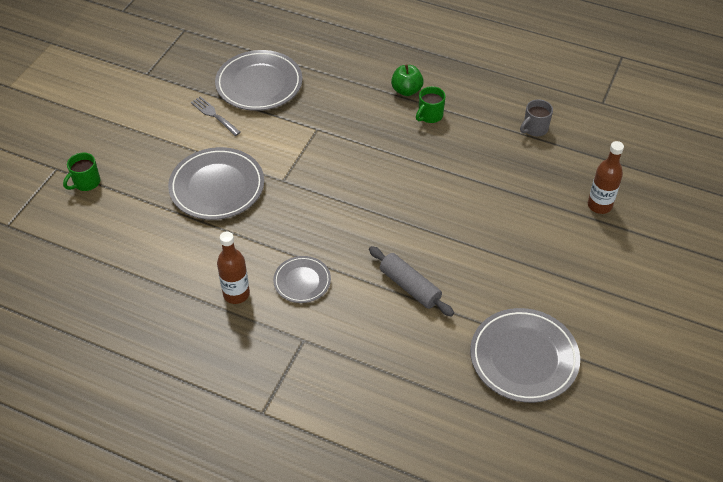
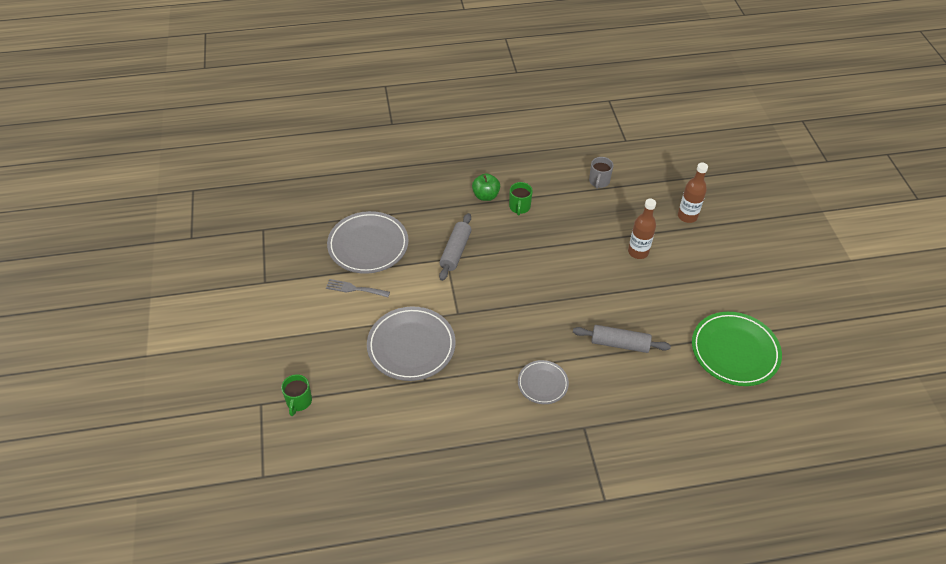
camera: 35 degrees left, 0 degrees up
(236, 294) = (504, 422): brown bottle -> brown bottle (638, 252)
(331, 126) = (455, 251): none -> grey rolling pin
(524, 358) = (735, 351): grey plate -> green plate

